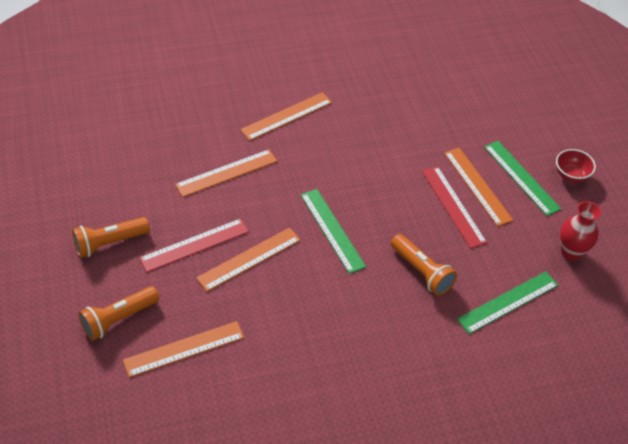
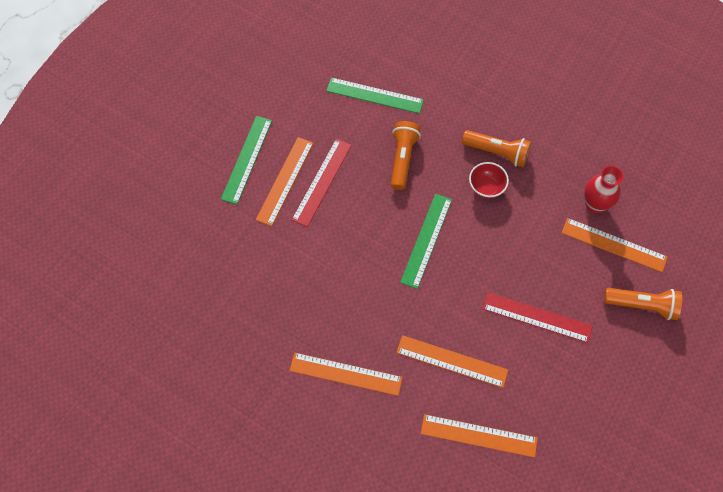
camera: 130 degrees left, 15 degrees up
(109, 243) = (600, 377): orange flashlight -> orange flashlight (497, 152)
(249, 259) = (508, 270): orange ruler -> orange ruler (478, 435)
(571, 175) = (212, 130): red bowl -> red bowl (486, 187)
(571, 252) = (292, 87): red vase -> red vase (594, 205)

